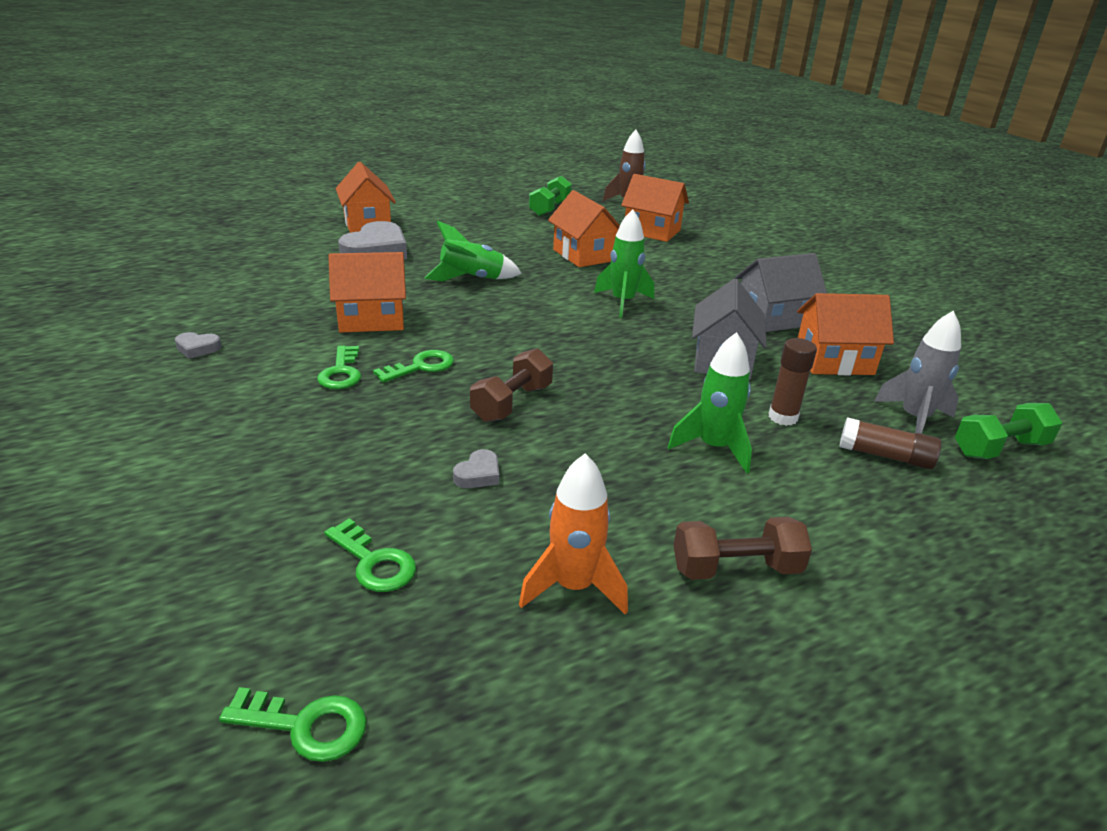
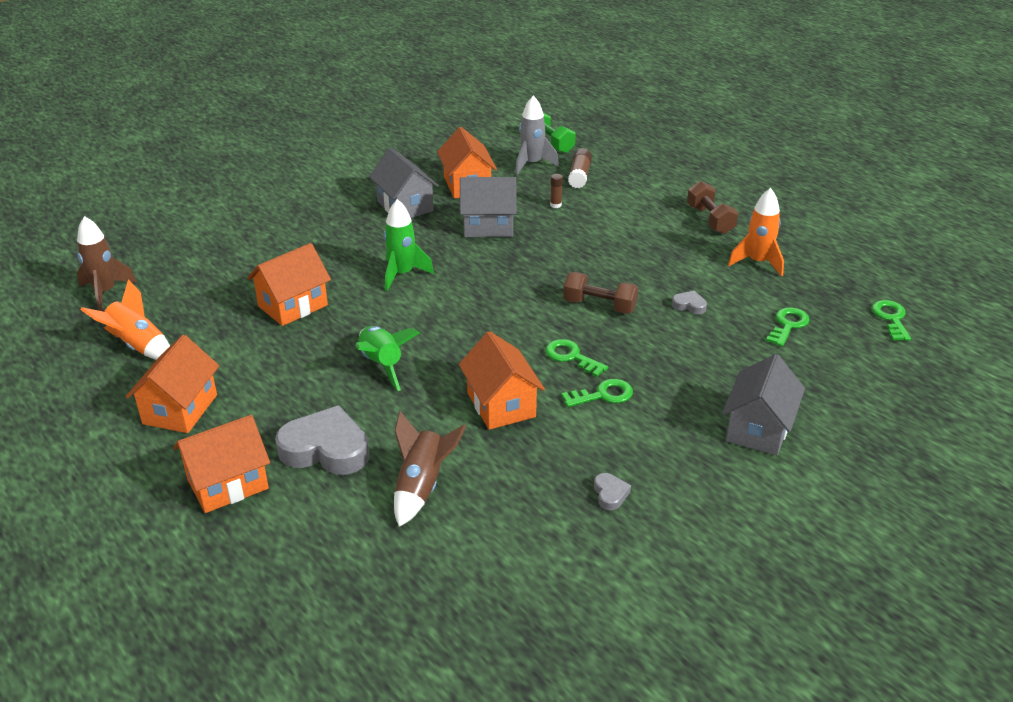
camera: 100 degrees left, 5 degrees up
(187, 460) = (758, 429): none -> grey house
(298, 277) = (422, 486): none -> brown rocket
(550, 208) = (137, 346): green dumbbell -> orange rocket
(652, 231) = (207, 270): orange house -> orange house (180, 409)
(714, 448) = (606, 227): green rocket -> none
(783, 417) = (555, 205): brown glue stick -> brown glue stick, size x0.61

